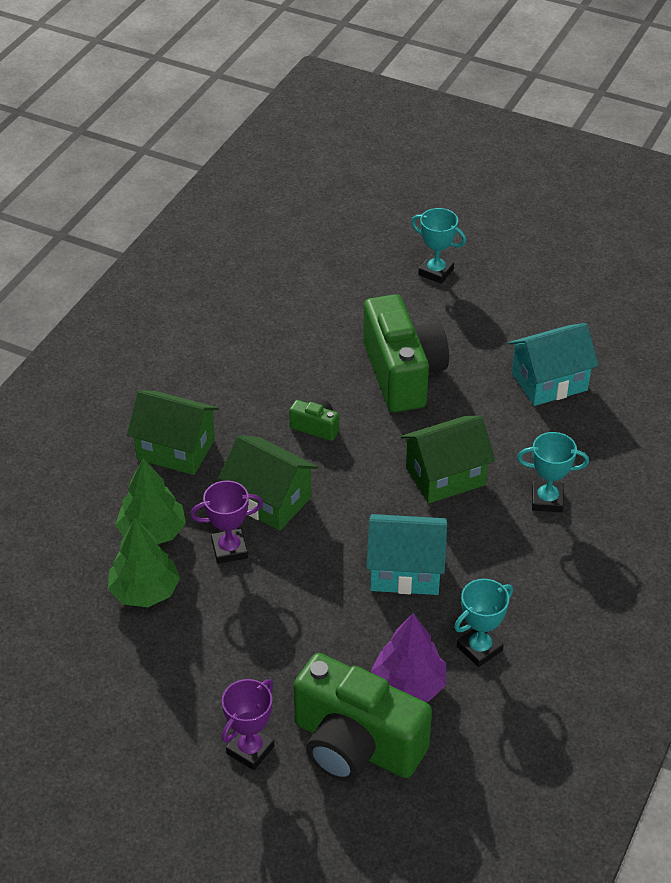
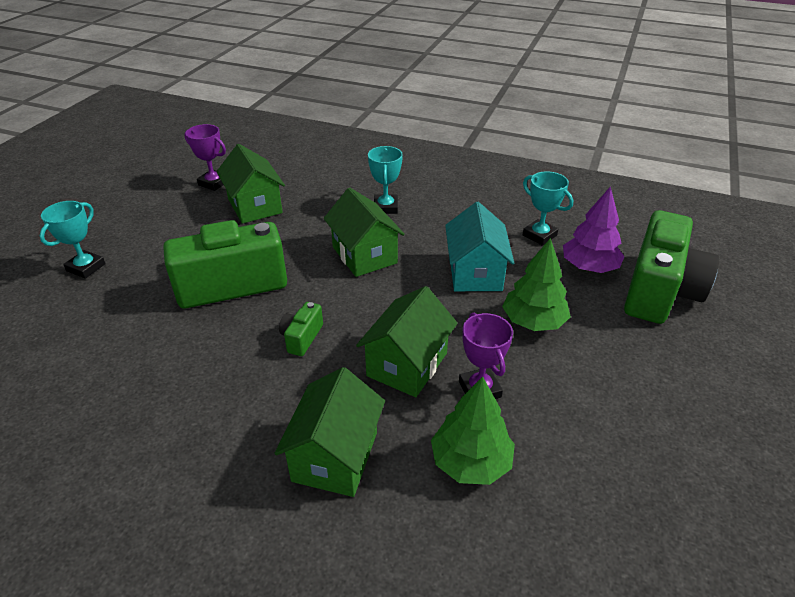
camera: 95 degrees left, 5 degrees down
(145, 591) = (558, 457): green tree -> green tree (533, 322)
(250, 750) = (702, 351): purple trophy -> purple trophy (214, 183)
(549, 382) = (255, 206): turquoise house -> green house

